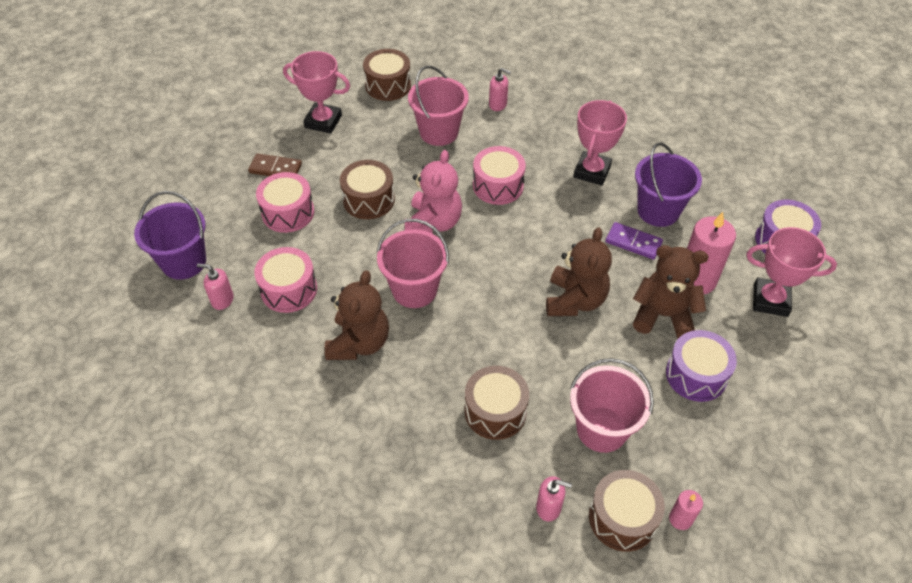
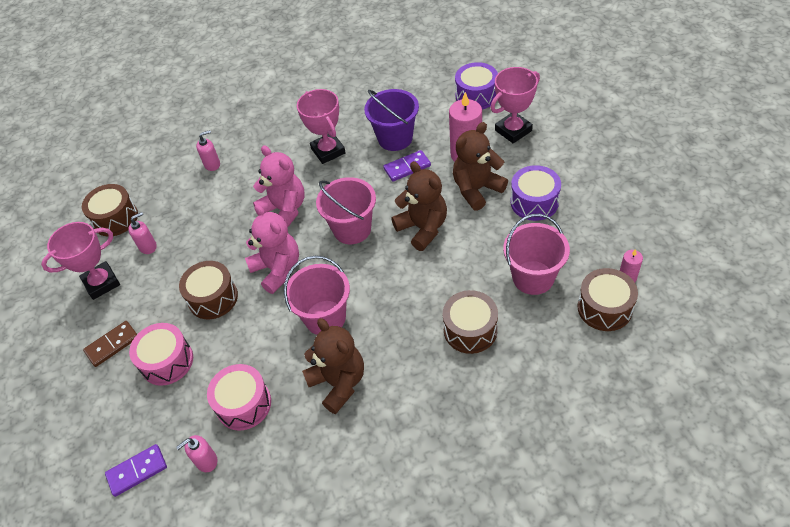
camera: 45 degrees left, 0 degrees up
(184, 262) = (137, 471): purple bucket -> purple domino
(439, 132) = (198, 215): pink bucket -> pink bucket (352, 229)
(498, 186) = (284, 210): pink drum -> pink teddy bear
(549, 507) = (567, 344): pink soap dispenser -> pink soap dispenser (148, 246)

